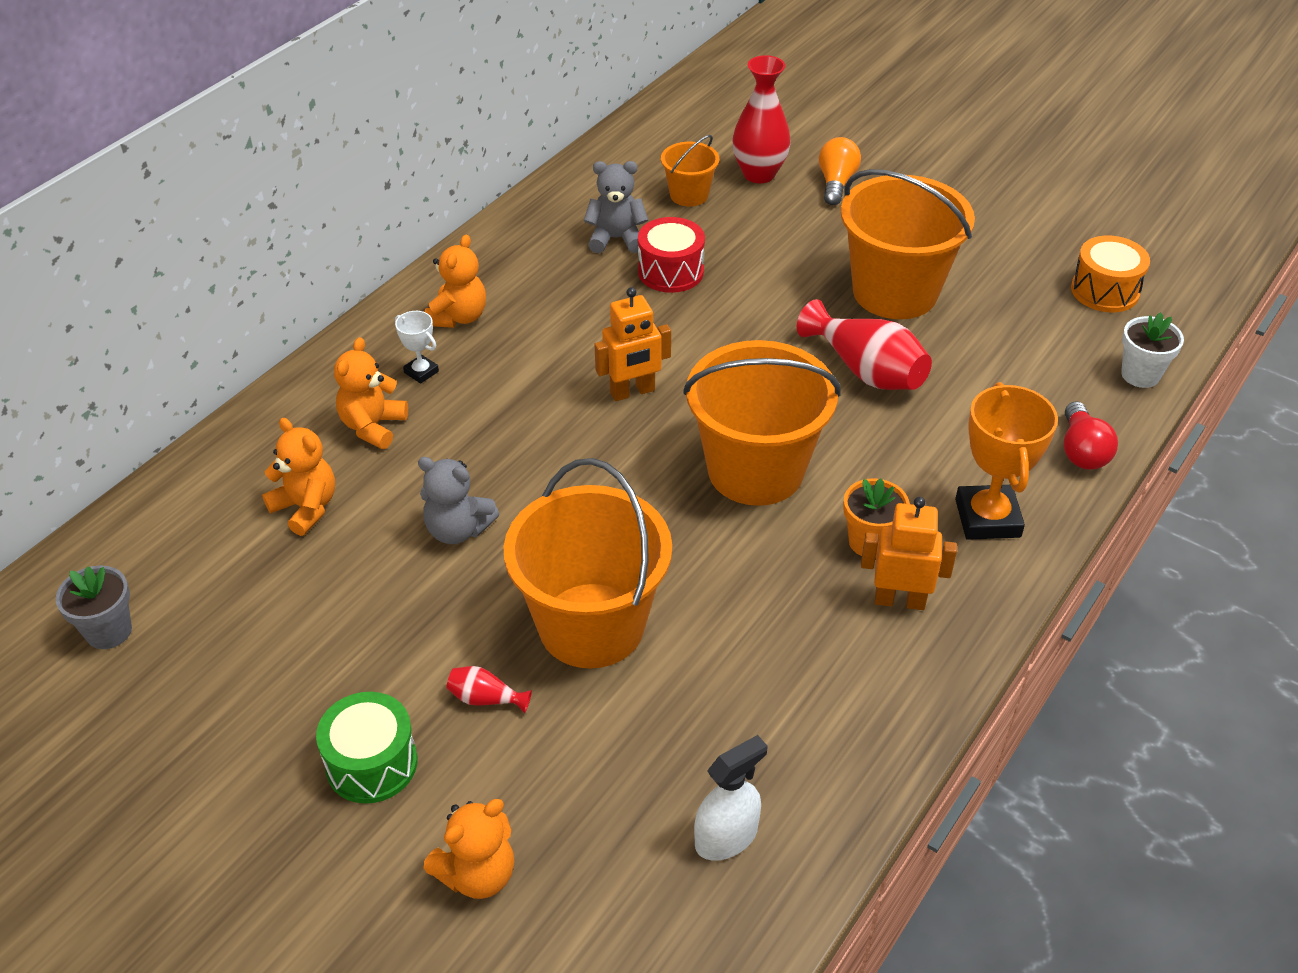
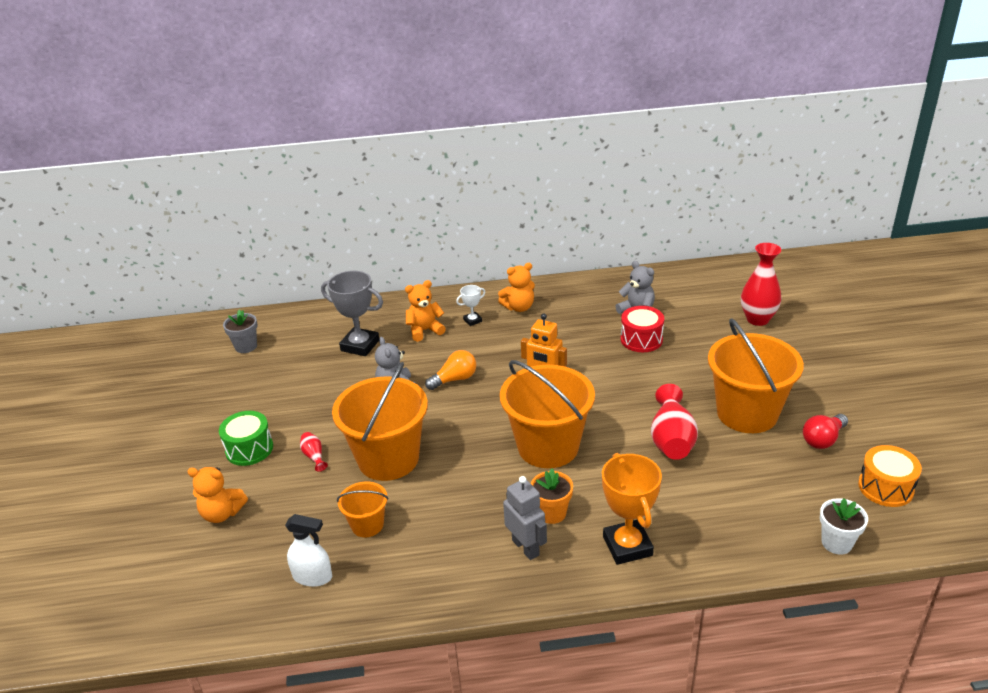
camera: 50 degrees right, 10 degrees down
(306, 507) = (360, 345): orange teddy bear -> grey trophy
(421, 372) = (472, 320): white trophy -> white trophy turned 60 degrees clockwise
(689, 195) = (704, 311): orange bucket -> orange bucket (367, 525)
(836, 183) = (796, 345): orange light bulb -> orange light bulb (455, 379)
(899, 600) = (526, 547): orange robot -> grey robot
(987, 518) = (627, 546): orange trophy -> orange trophy turned 60 degrees counterclockwise
(1082, 451) = (733, 554): red light bulb -> red light bulb (823, 439)

